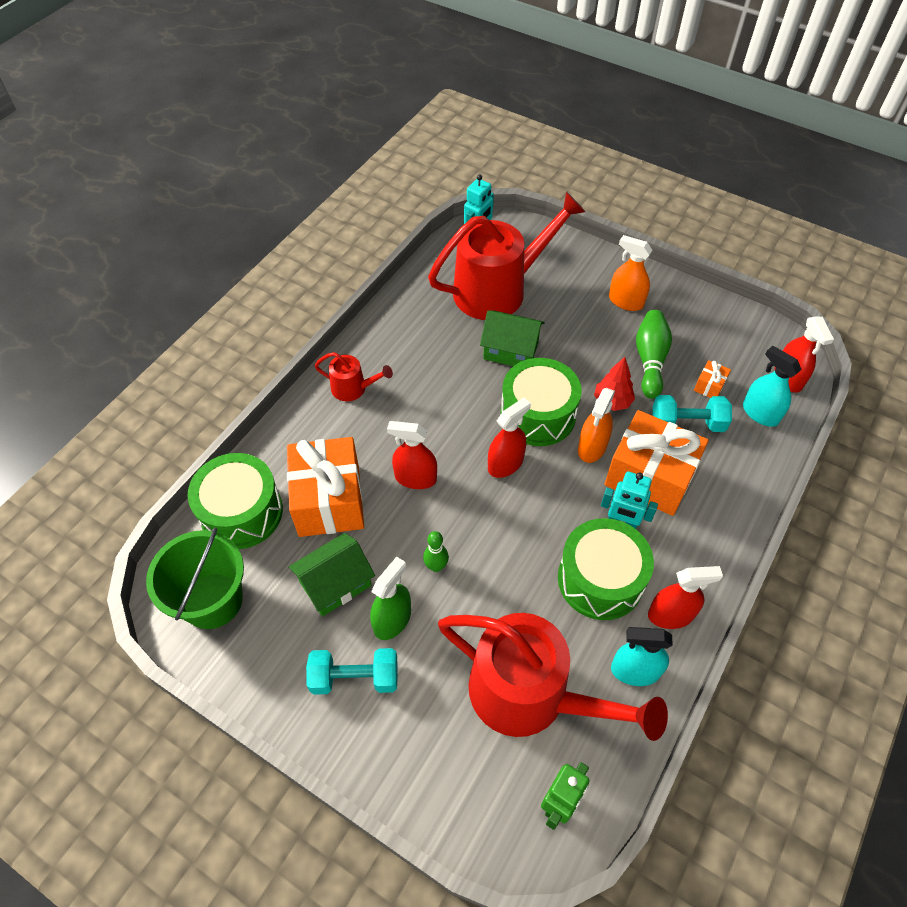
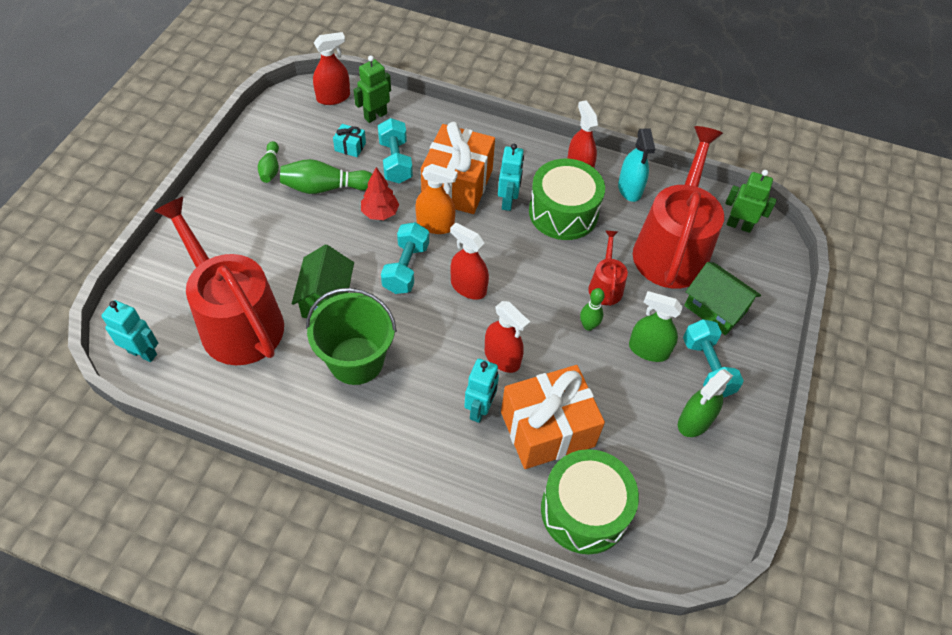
camera: 105 degrees left, 0 degrees up
(212, 600) = (685, 506): green bucket -> green bucket (356, 360)
(295, 641) = (694, 421): none -> green spray bottle
(335, 584) = (631, 402): green house -> green house (715, 309)
(353, 388) = (401, 440): red watering can -> red watering can (605, 286)
(365, 450) = (480, 409): none -> turquoise robot
(415, 478) = (502, 358): red spray bottle -> red spray bottle turned 45 degrees counterclockwise
(538, 414) = (406, 268): green drum -> turquoise dumbbell
(625, 301) = (247, 208): orange spray bottle -> none
(677, 320) = (270, 168): none -> green bowling pin
(709, 386) = (350, 147): orange gift -> turquoise gift
(760, 413) = (375, 115): turquoise spray bottle -> green robot

